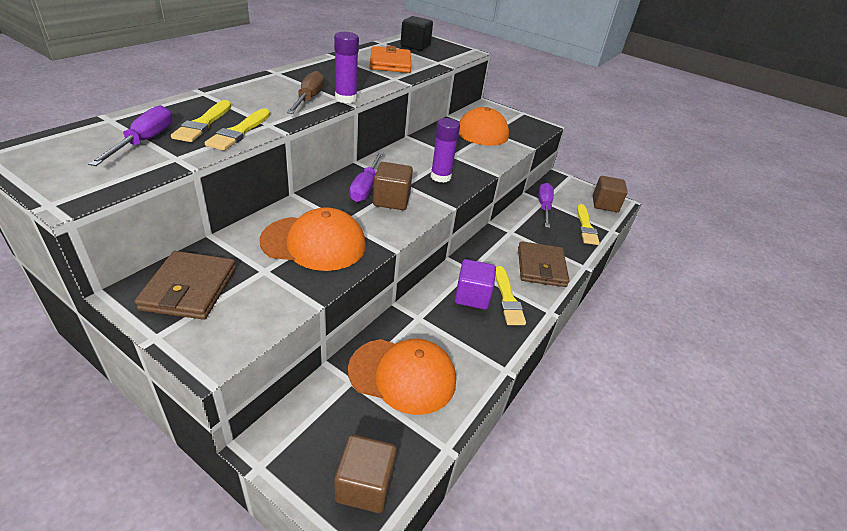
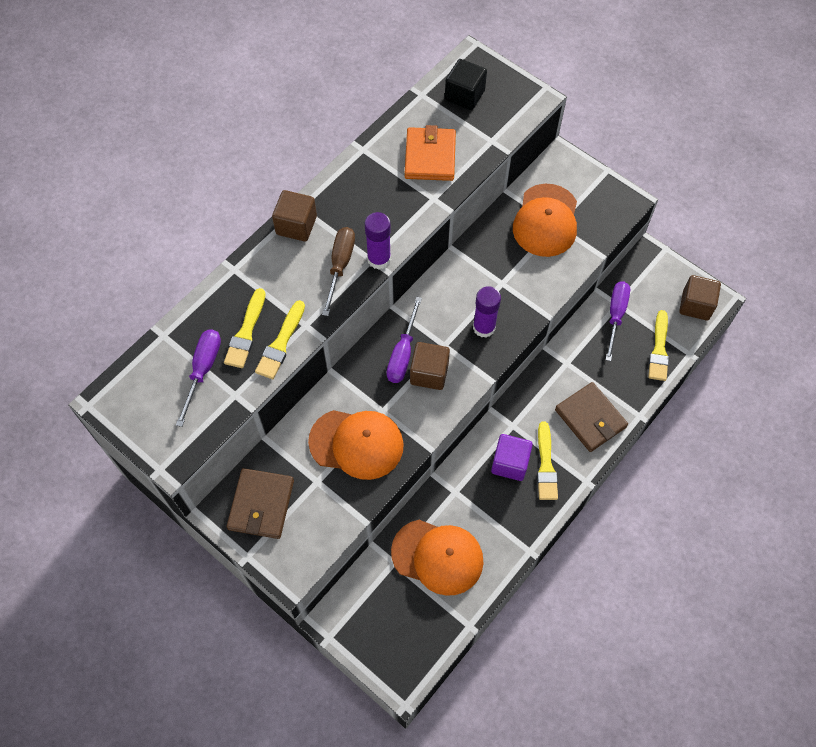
camera: 10 degrees right, 25 degrees up
(365, 485) = (406, 654): brown cube -> brown cube (296, 225)
(541, 267) = (590, 418): brown wallet -> brown wallet turned 45 degrees counterclockwise

